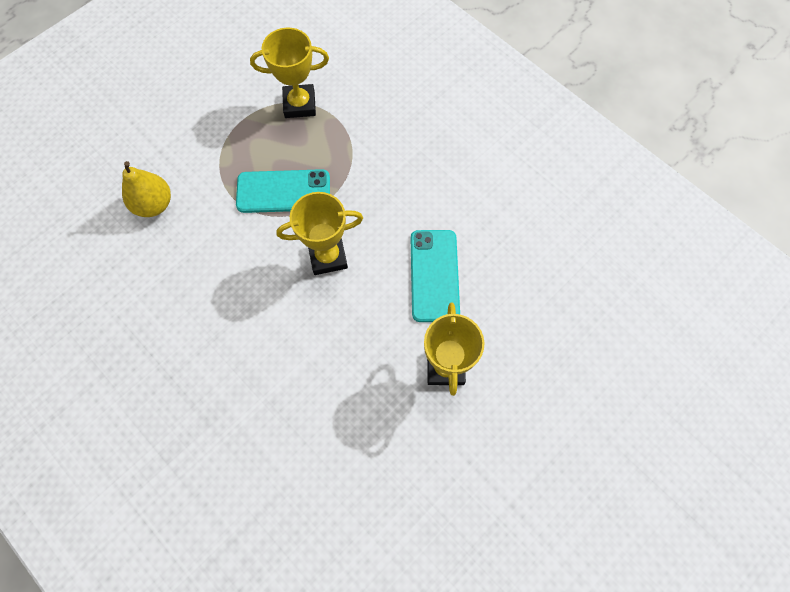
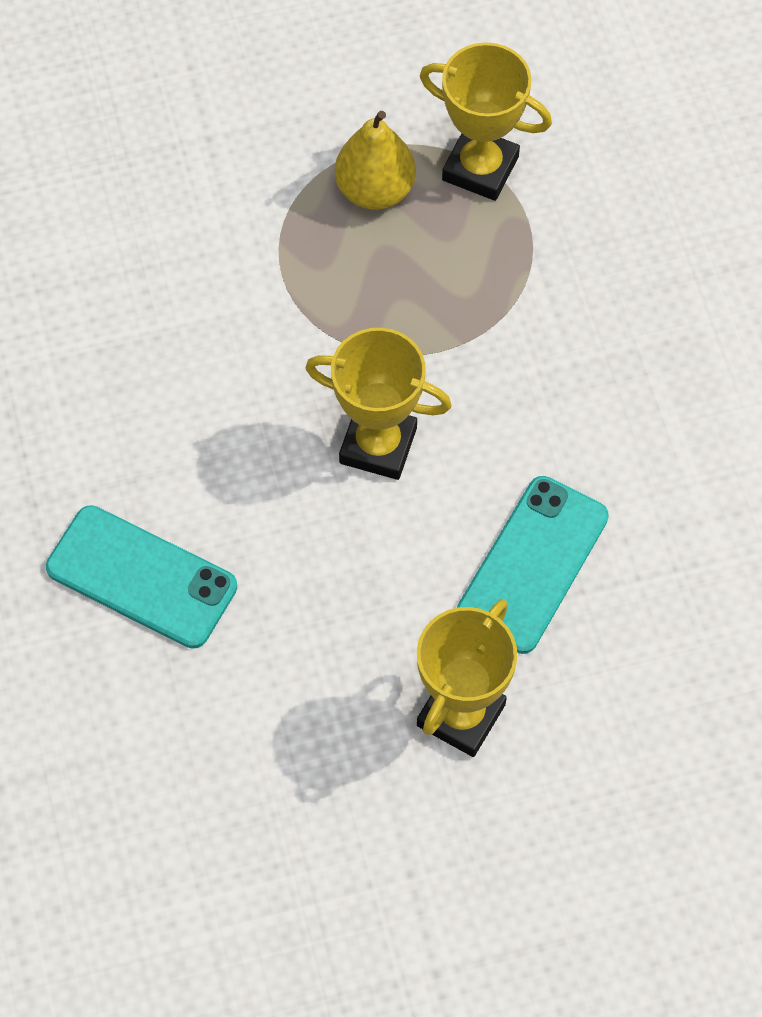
camera: 30 degrees right, 5 degrees down
(154, 204) = (152, 222): yellow pear -> yellow pear (375, 190)
(283, 192) = (368, 304): turquoise phone -> turquoise phone (141, 577)

